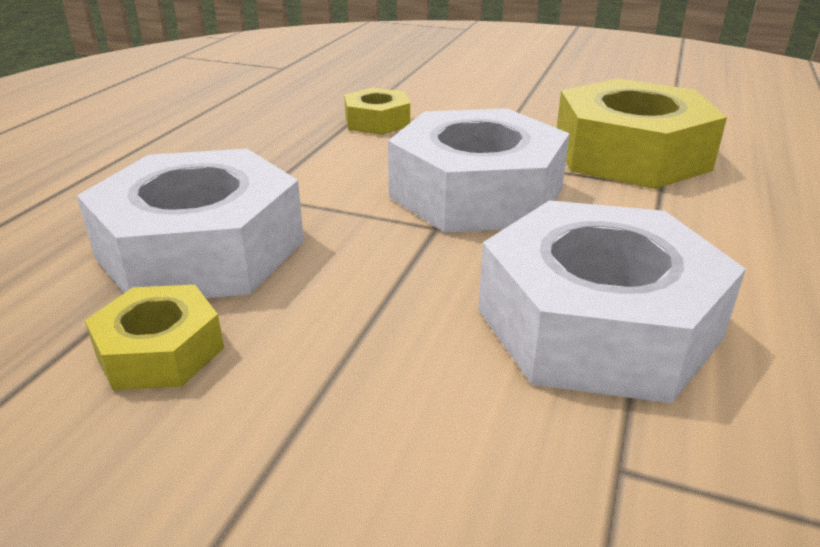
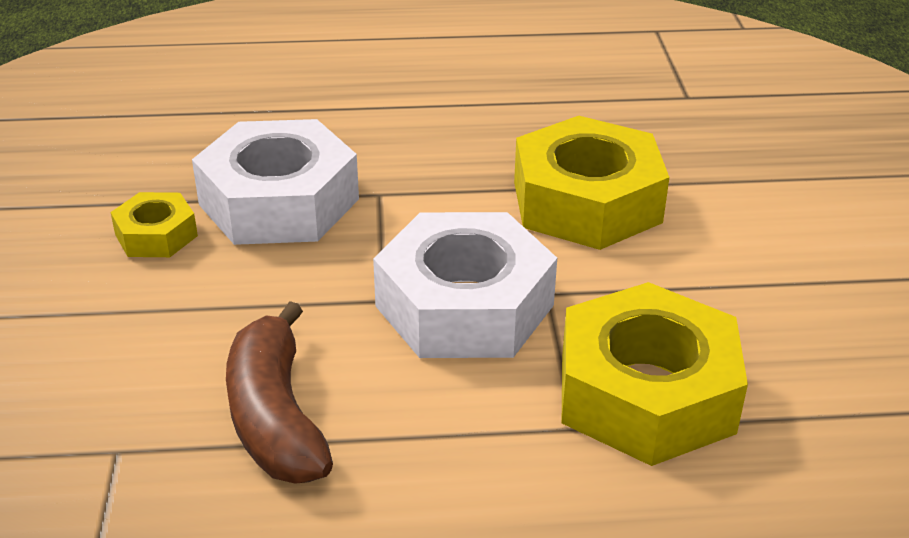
camera: 65 degrees right, 5 degrees up
(377, 121) = (586, 202): yellow nut -> yellow nut, size x2.01
(597, 323) = (275, 417): white nut -> brown banana

